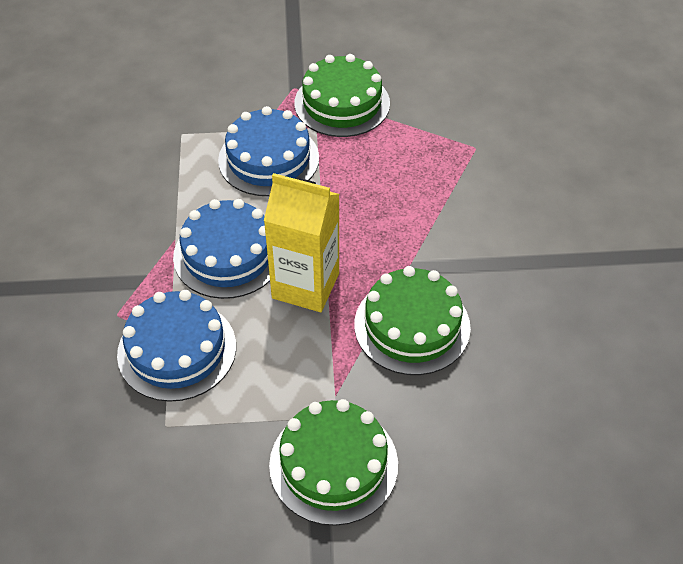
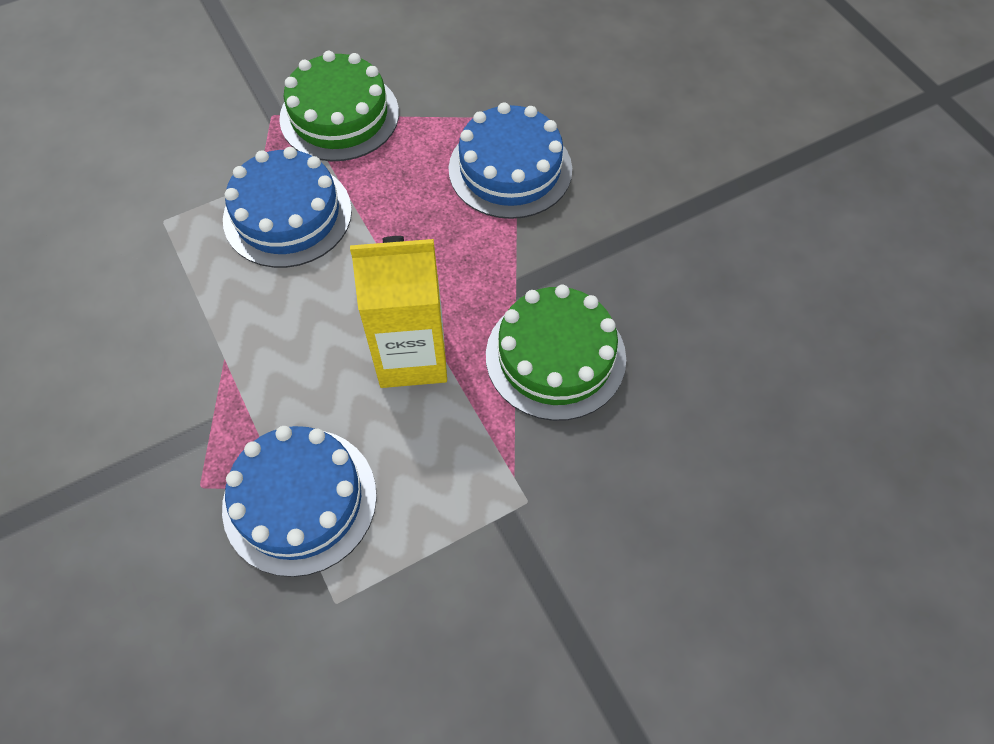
camera: 25 degrees left, 10 degrees up
(228, 254) = (300, 353): blue cake -> blue cake (510, 169)
(333, 464) = (555, 561): green cake -> none

